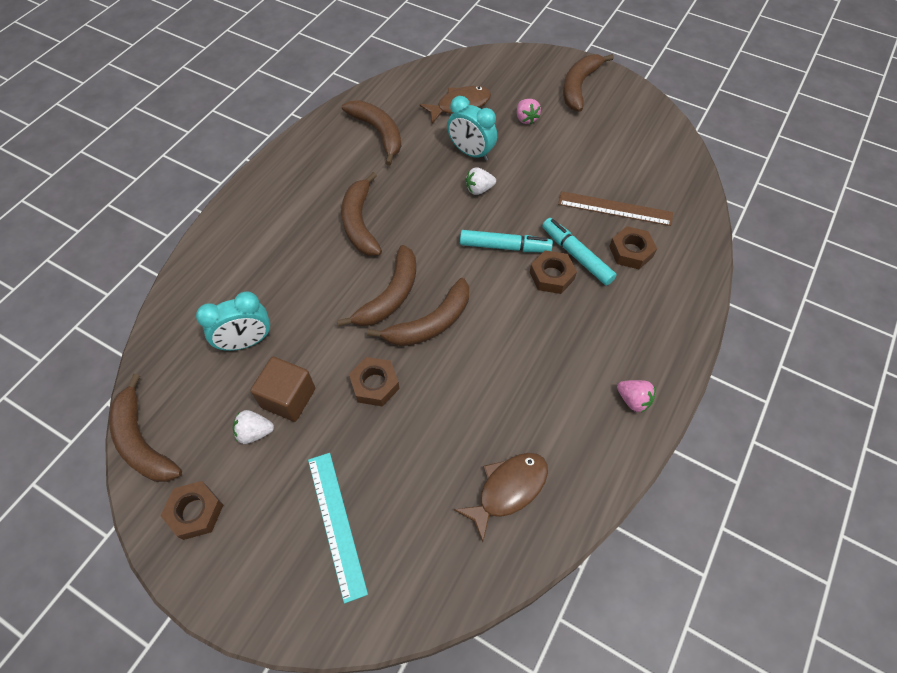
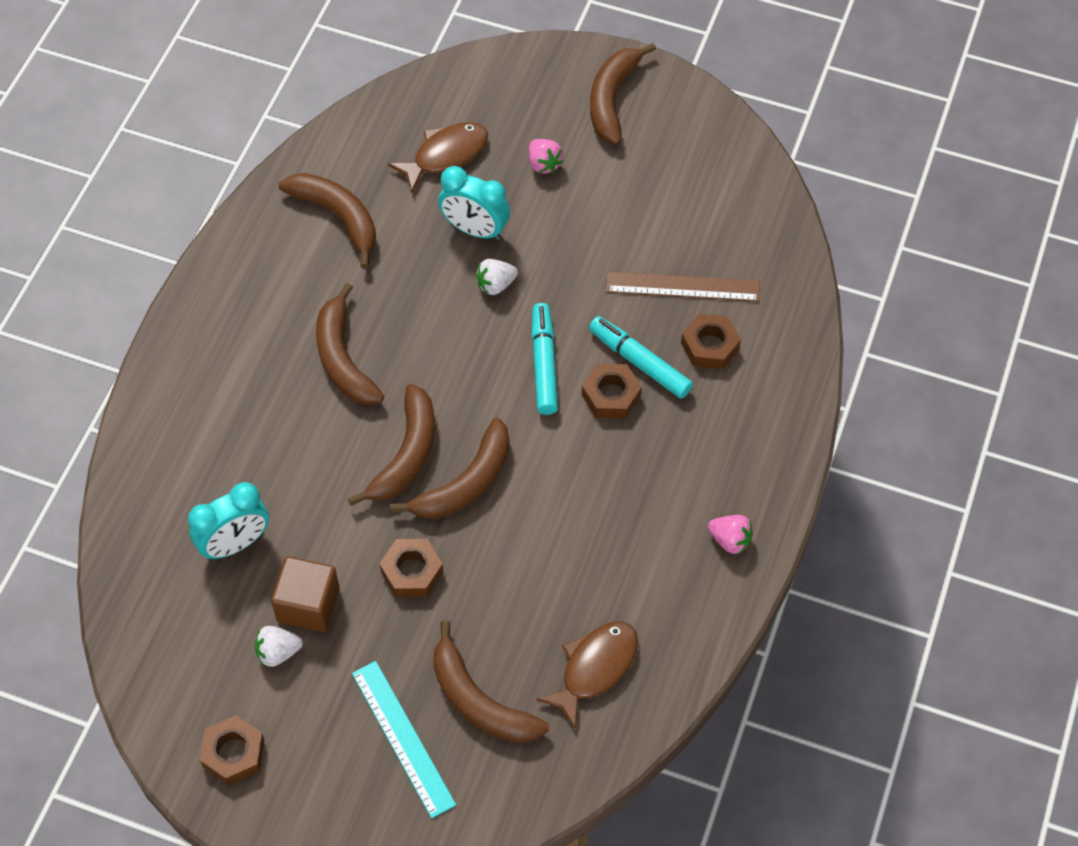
camera: 10 degrees left, 0 degrees up
(142, 441) = (143, 685): brown banana -> brown banana (479, 701)
(505, 247) = (544, 364): turquoise marker -> turquoise marker turned 90 degrees counterclockwise

